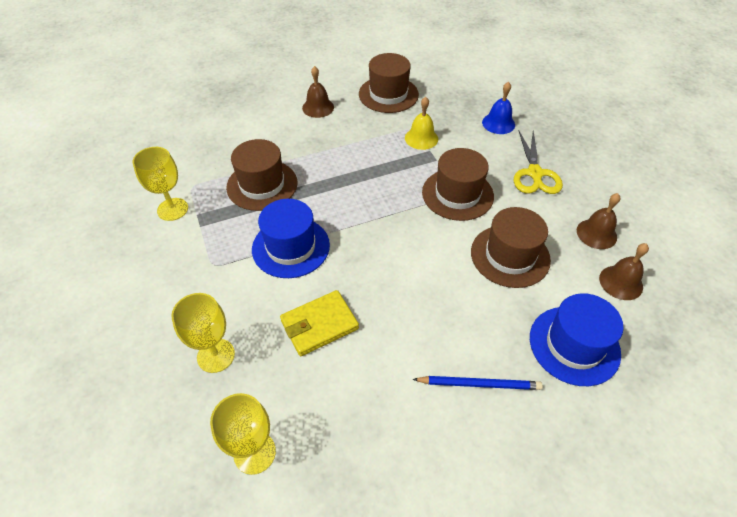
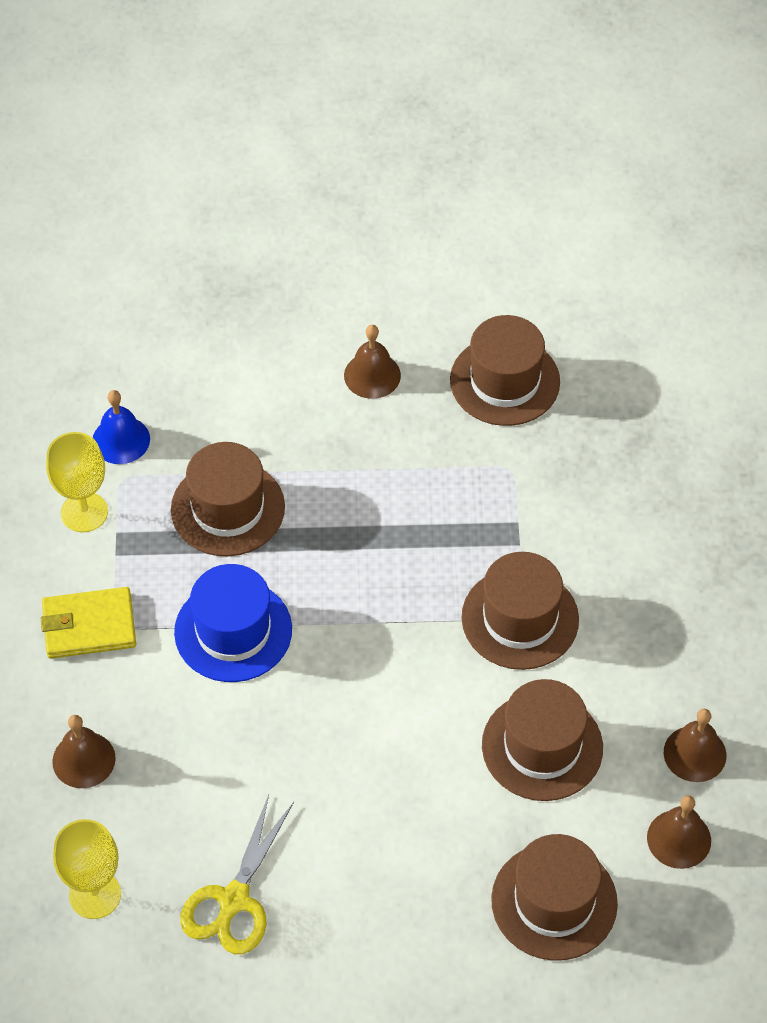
camera: 20 degrees right, 5 degrees up
(216, 355) = (84, 759): yellow goblet -> brown bell
(319, 325) = (229, 761): yellow wallet -> yellow wallet (89, 626)
(421, 138) = (516, 493): yellow bell -> none
(479, 384) = (400, 908): blue pencil -> none
(498, 123) = (663, 501): blue bell -> blue bell (121, 440)
(535, 173) = (665, 619): yellow scissors -> yellow scissors (234, 900)
(574, 345) = (554, 901): blue hat -> brown hat

